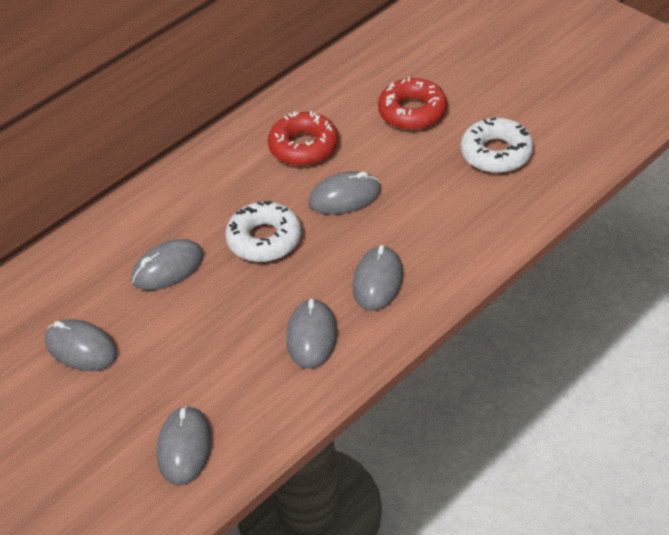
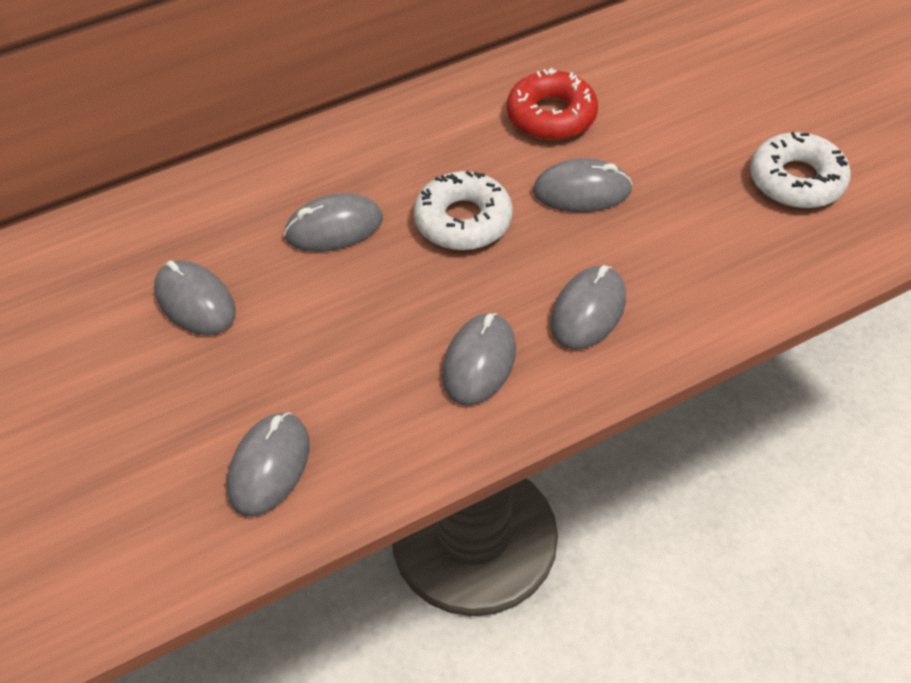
camera: 15 degrees right, 5 degrees up
(412, 112) = (703, 103): red donut -> none

